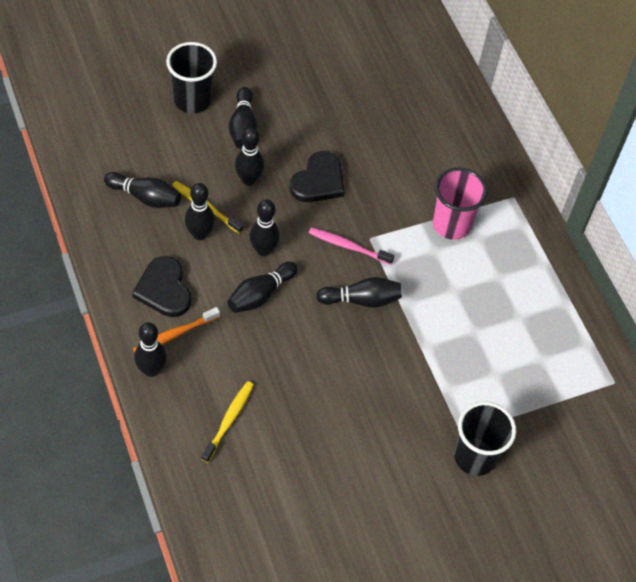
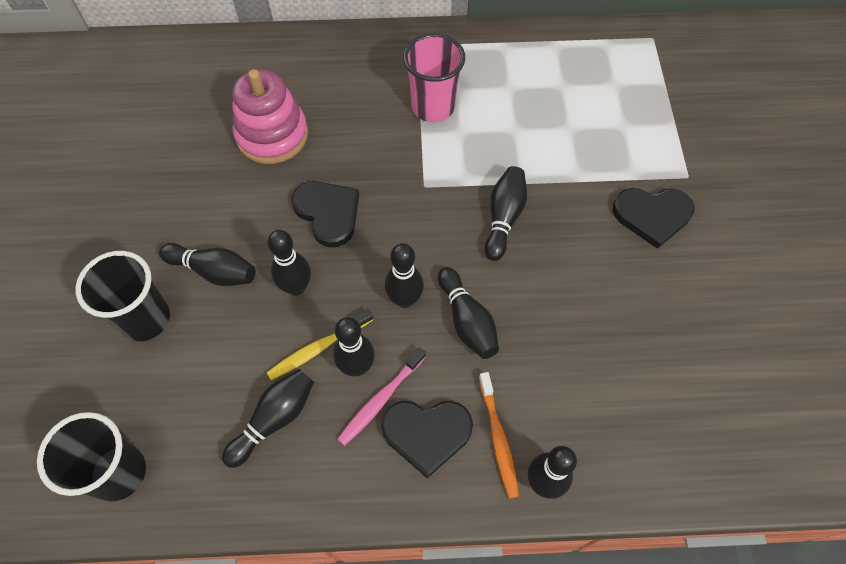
camera: 65 degrees left, 5 degrees up
(229, 420) = (635, 406): yellow toothbrush -> none
(348, 246) = (429, 210): pink toothbrush -> pink toothbrush (380, 400)
(375, 124) = (272, 135): none -> pink stacking toy
(408, 409) = (652, 215): none -> black heart
(475, 457) = (718, 174): black cup -> black cup (119, 473)

